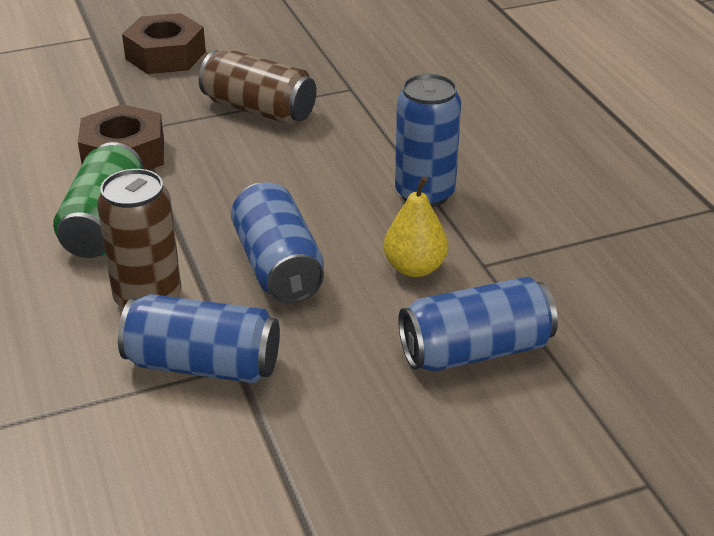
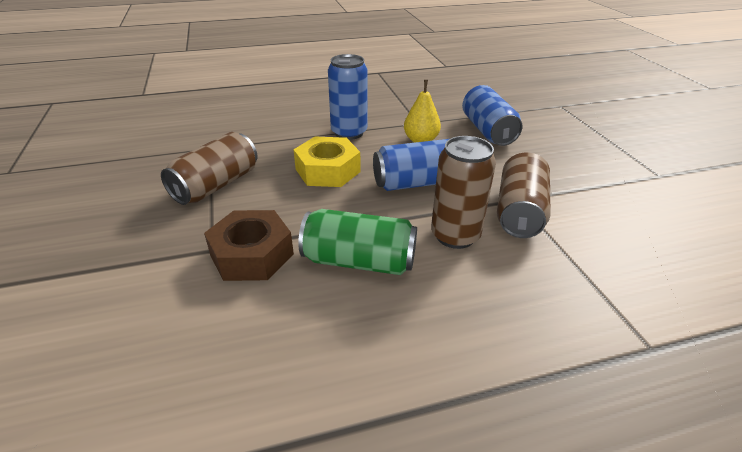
camera: 85 degrees left, 0 degrees up
(165, 55) = (79, 234): brown nut -> none
(203, 364) = (519, 211): blue can -> brown can
(303, 185) = (327, 170): none -> yellow nut

